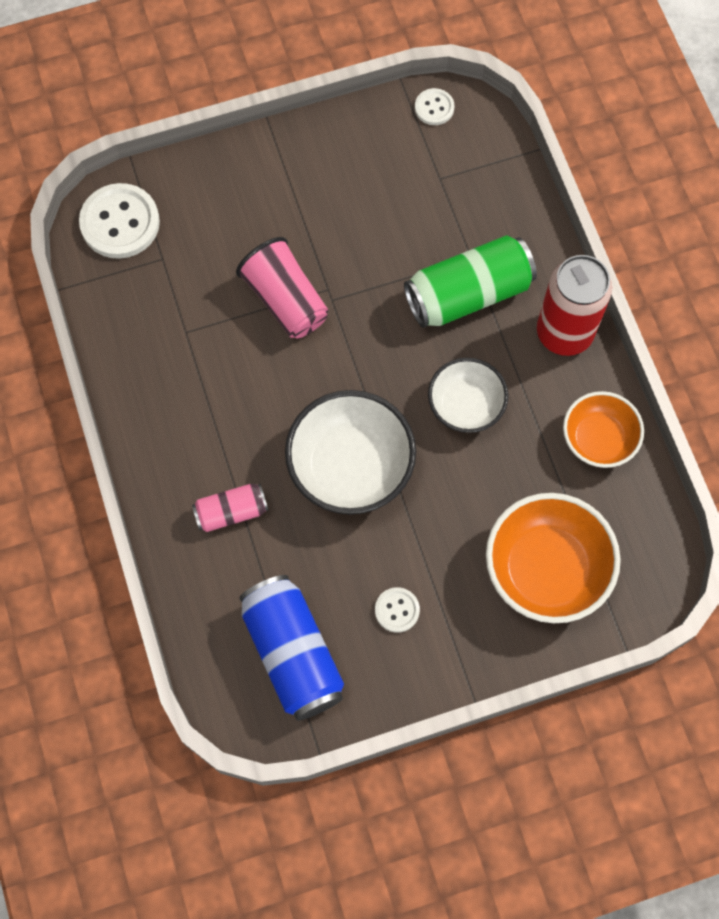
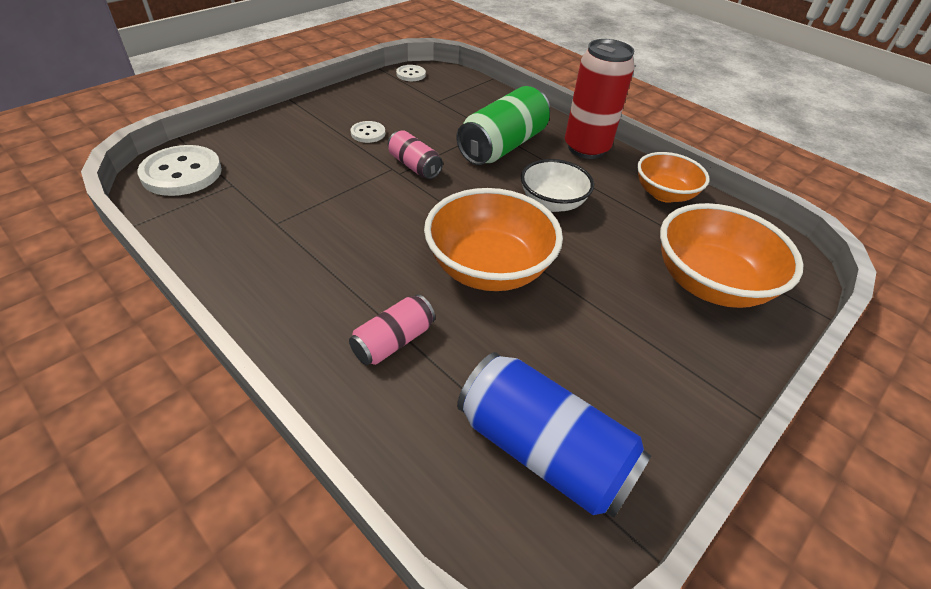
camera: 30 degrees left, 25 degrees down
(285, 300) = (360, 182): pink cup -> none
(350, 467) = (488, 268): white bowl -> orange bowl
(352, 294) = (414, 166): none -> pink can
(397, 610) = (616, 363): white button -> white button (368, 133)

